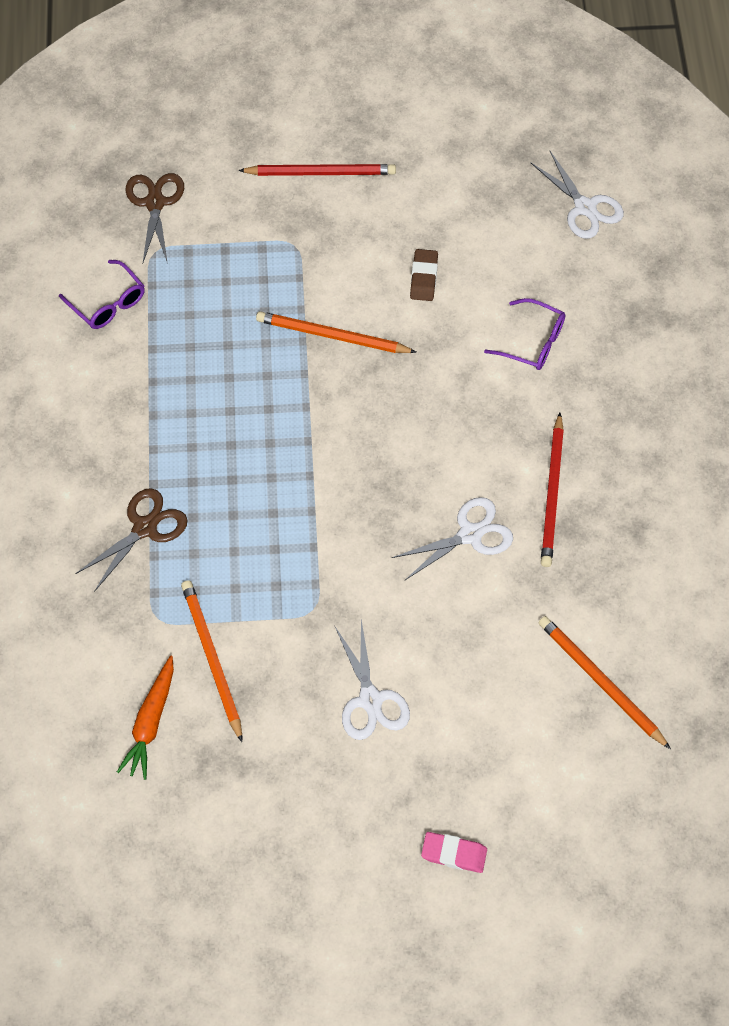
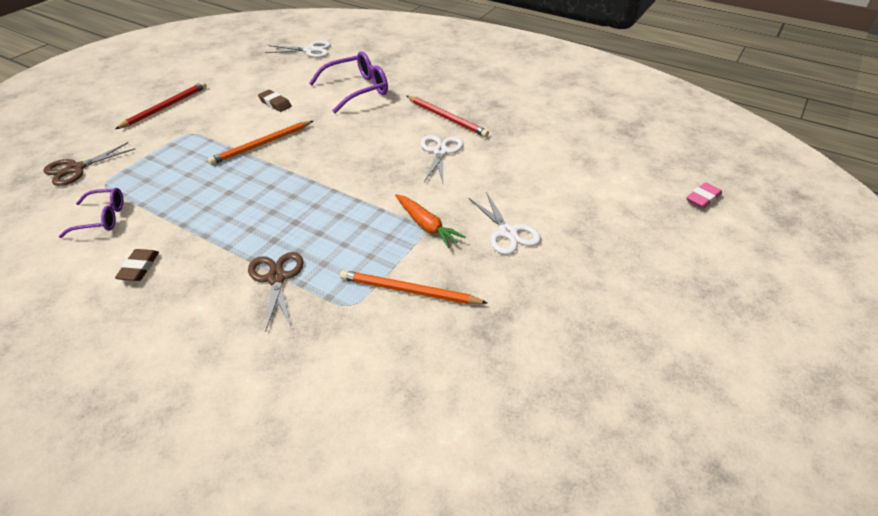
camera: 55 degrees left, 20 degrees down
(73, 400) = (139, 268): none -> brown eraser
(151, 722) = (426, 349): orange carrot -> orange carrot (426, 225)
(155, 203) = (76, 169): brown scissors -> brown scissors turned 75 degrees counterclockwise
(370, 699) = (508, 232): white scissors -> white scissors turned 45 degrees clockwise
(454, 853) = (642, 245): pink eraser -> pink eraser (703, 198)
(533, 342) = (357, 89): purple glasses -> purple glasses, size x1.60
(600, 682) = (571, 148): orange pencil -> none

